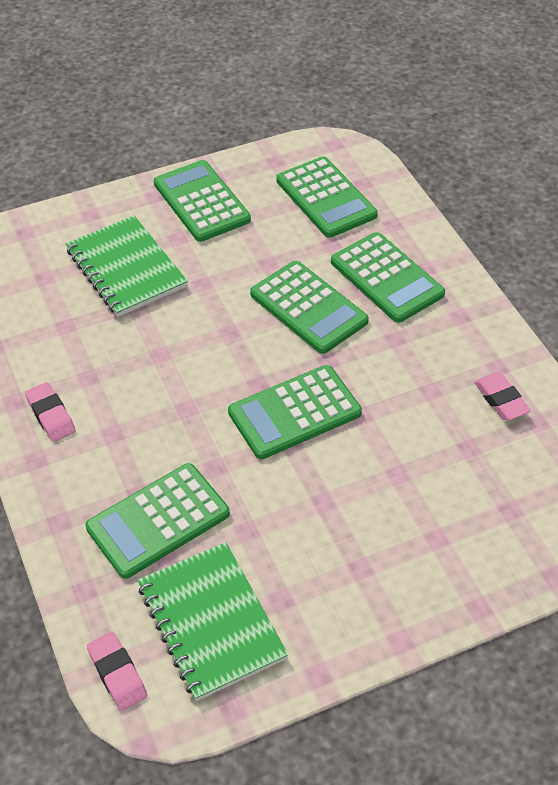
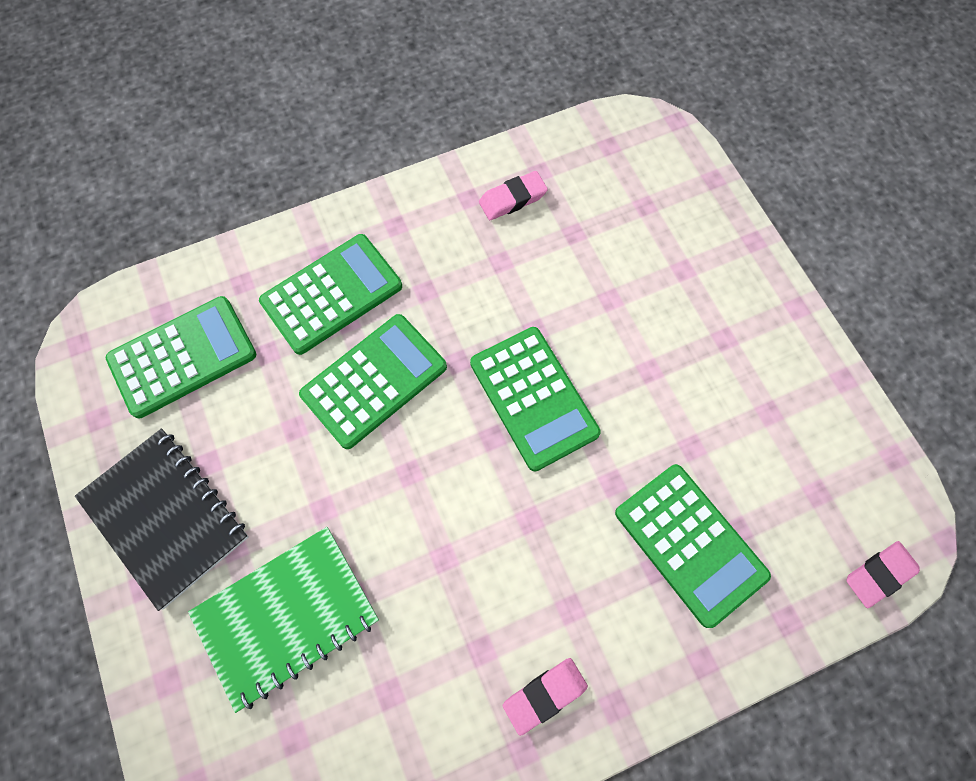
camera: 90 degrees left, 20 degrees up
(201, 202) = (165, 517): green calculator -> black notebook
(211, 622) = (805, 480): green notebook -> none

